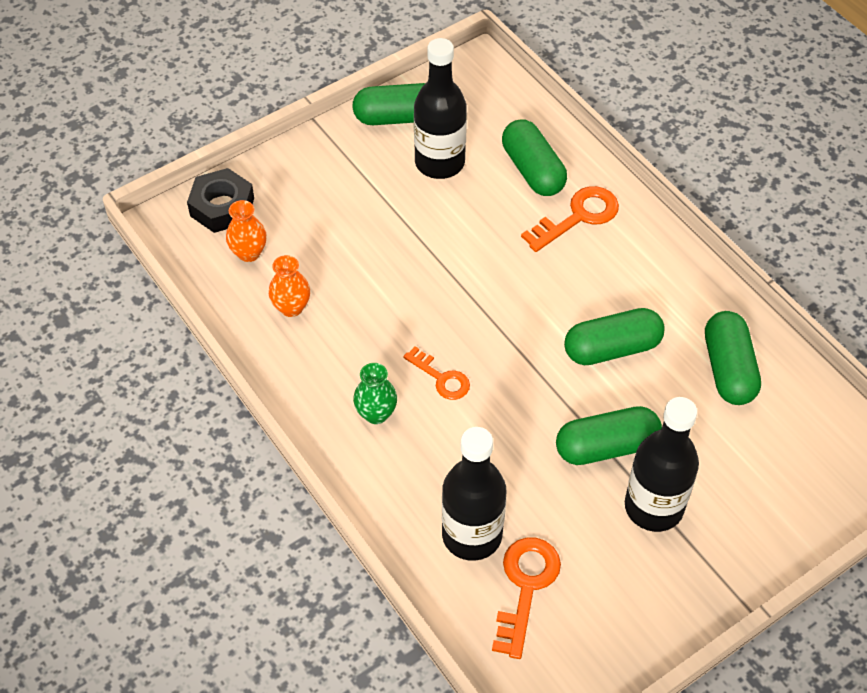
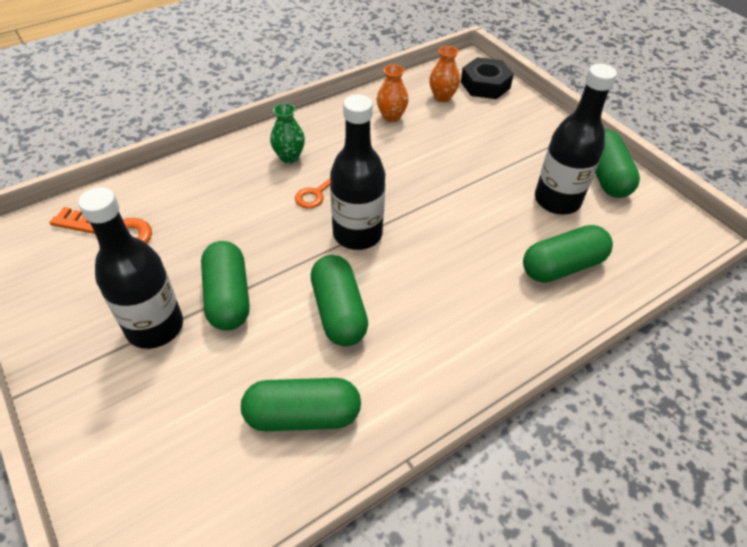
camera: 90 degrees right, 5 degrees down
(472, 535) = (167, 204): black bottle -> black bottle (357, 234)
(578, 217) = (506, 298): orange key -> none

